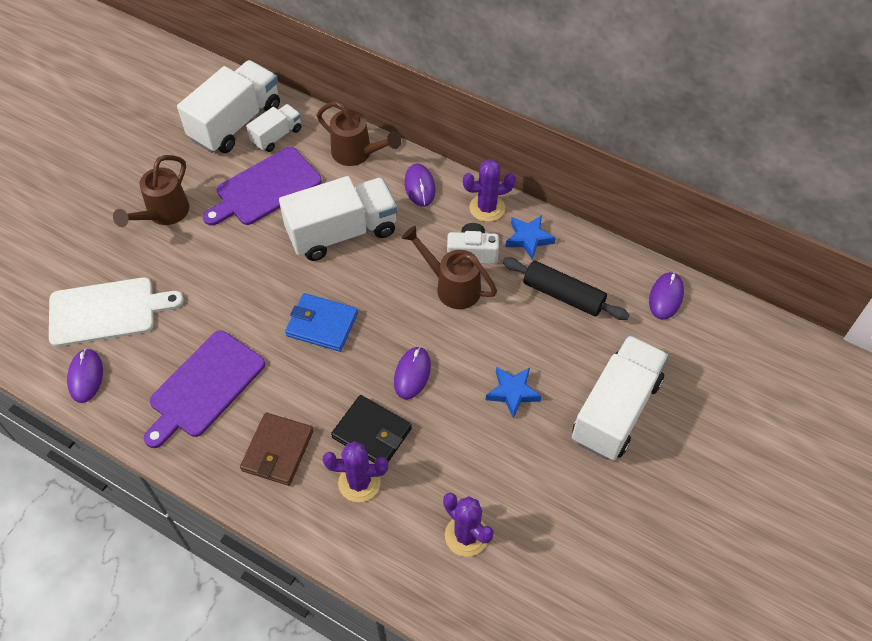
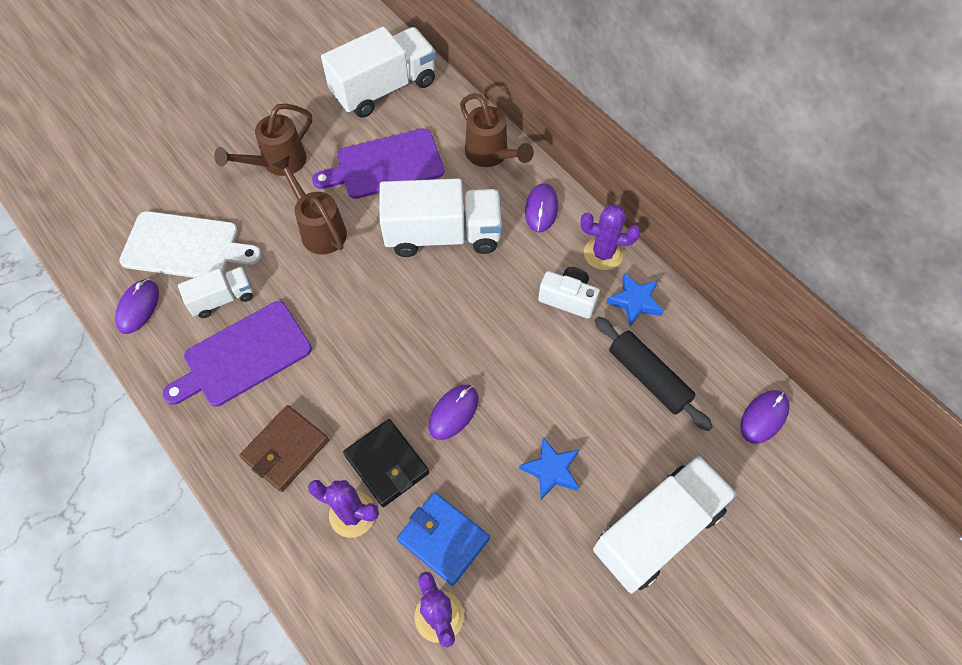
camera: 20 degrees right, 5 degrees up
(277, 136) = (418, 114): white truck -> white truck (222, 299)
(322, 324) = (383, 327): blue wallet -> blue wallet (443, 539)
(452, 286) = (532, 329): brown watering can -> brown watering can (319, 229)

